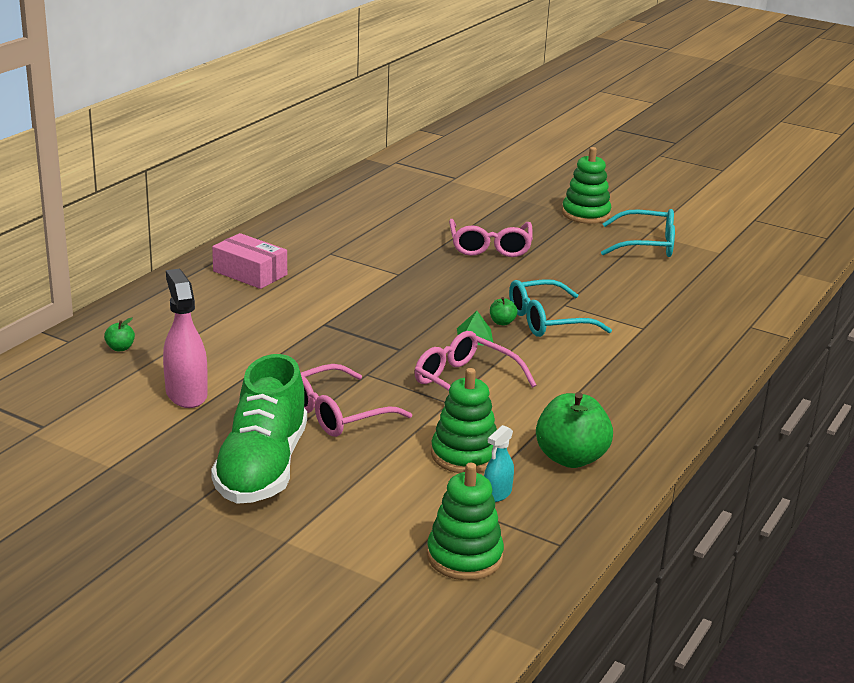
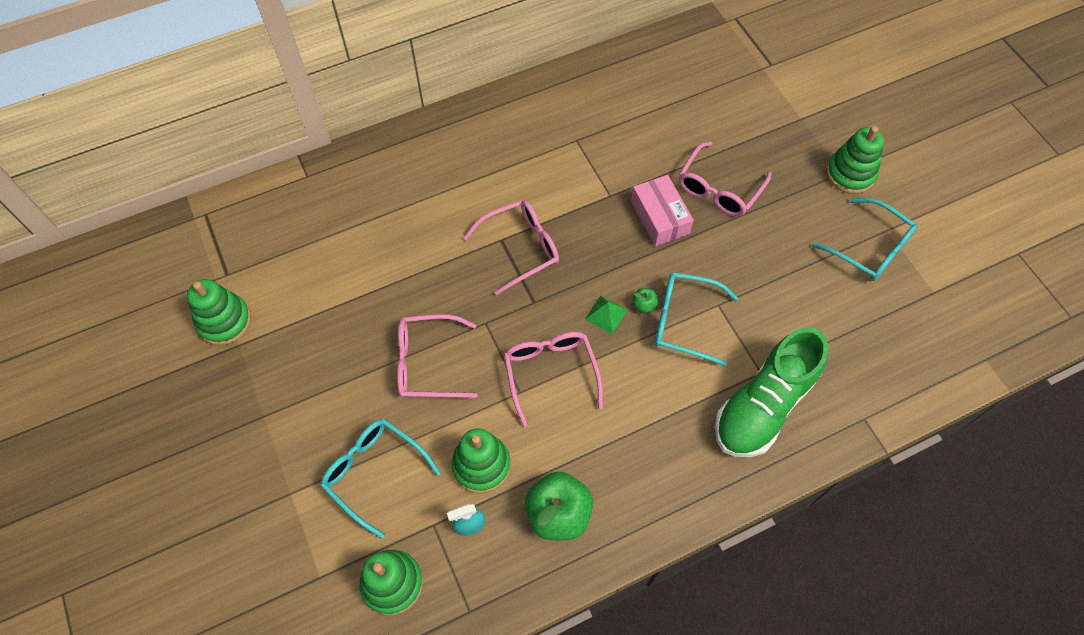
camera: 35 degrees right, 35 degrees up
(75, 456) = (224, 321): none -> green stacking toy
(120, 348) = (335, 202): green apple -> none
(186, 394) = (341, 283): pink spray bottle -> none
(250, 273) = (493, 142): pink box -> pink box (659, 217)
(262, 467) = (332, 400): green shoe -> green shoe (763, 405)
(350, 323) = (520, 248): none -> pink glasses
(362, 496) = (374, 473): none -> turquoise glasses

